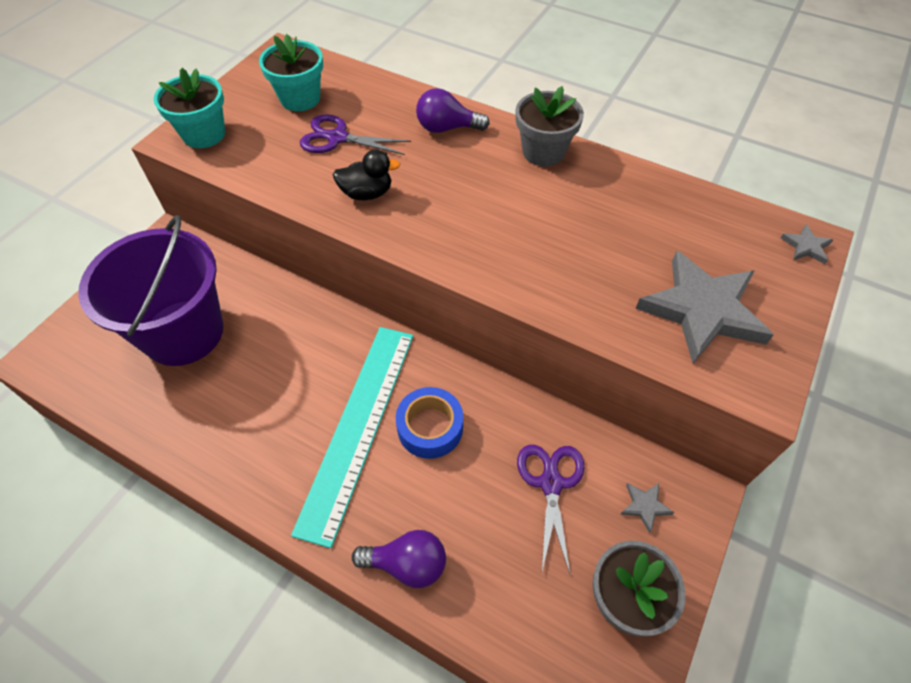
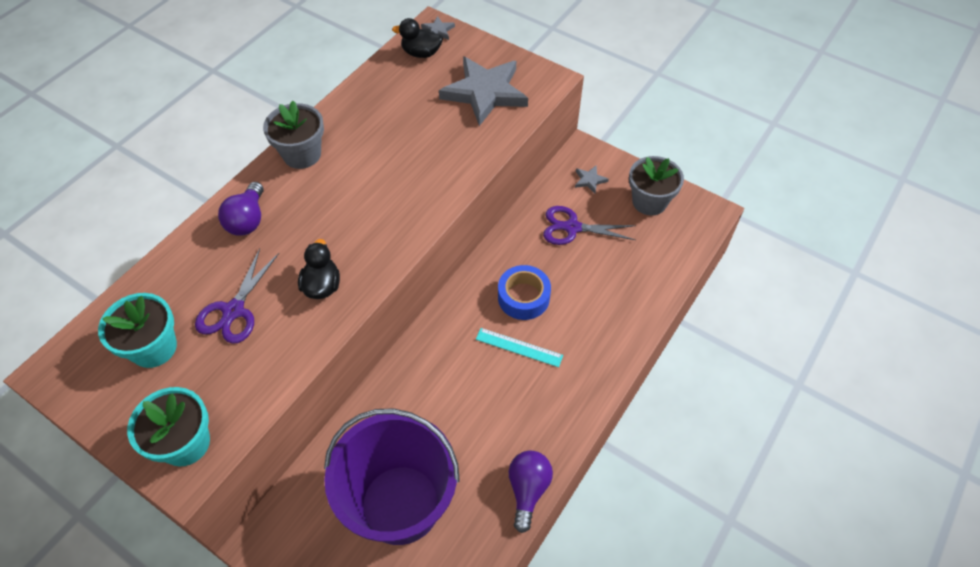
camera: 85 degrees left, 0 degrees up
(358, 427) = (519, 347): turquoise ruler -> turquoise ruler, size x0.45
(407, 564) = (629, 317): purple light bulb -> purple light bulb (528, 490)
(751, 234) = (421, 53): none -> black duck

